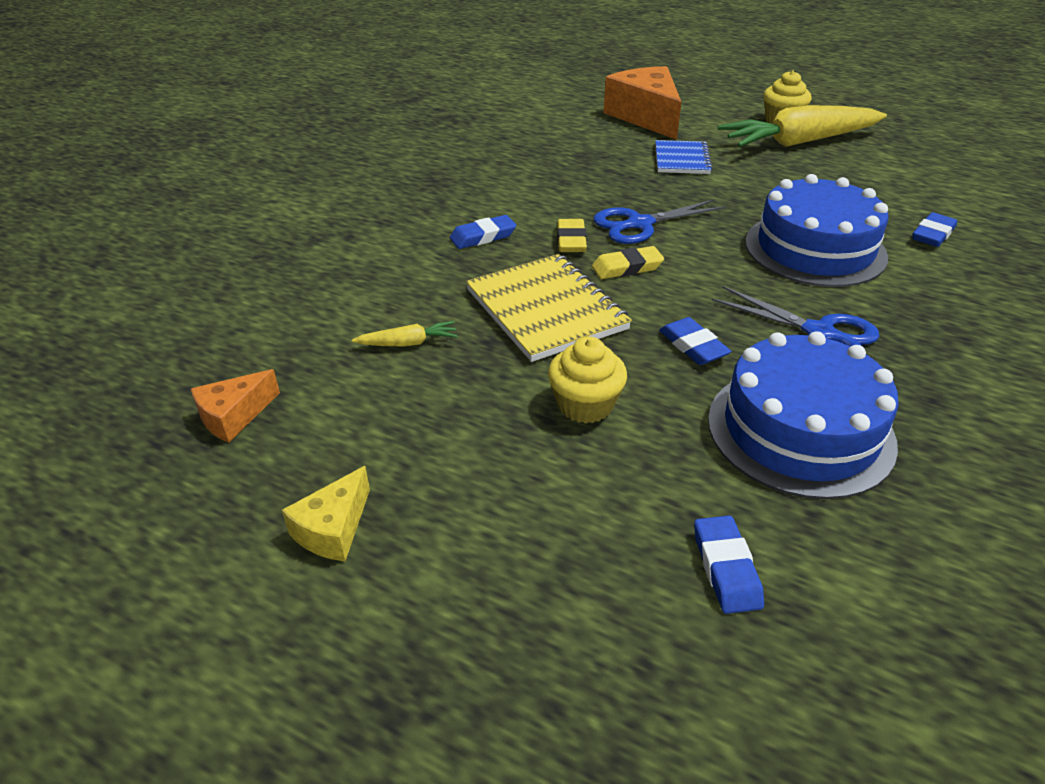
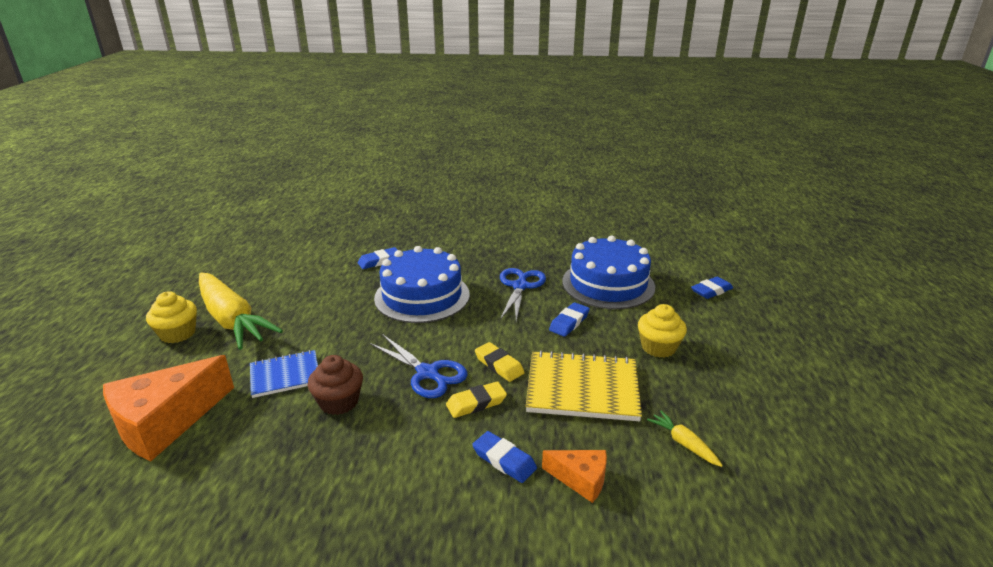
camera: 115 degrees left, 10 degrees down
(234, 416) = (848, 501): orange cheese -> orange cheese (581, 479)
(333, 529) = (844, 404): yellow cheese -> none
(546, 309) = (582, 388): yellow notebook -> yellow notebook turned 60 degrees clockwise
(623, 178) = (339, 402): none -> brown cupcake
(932, 234) = (379, 261): blue eraser -> blue eraser turned 45 degrees counterclockwise

